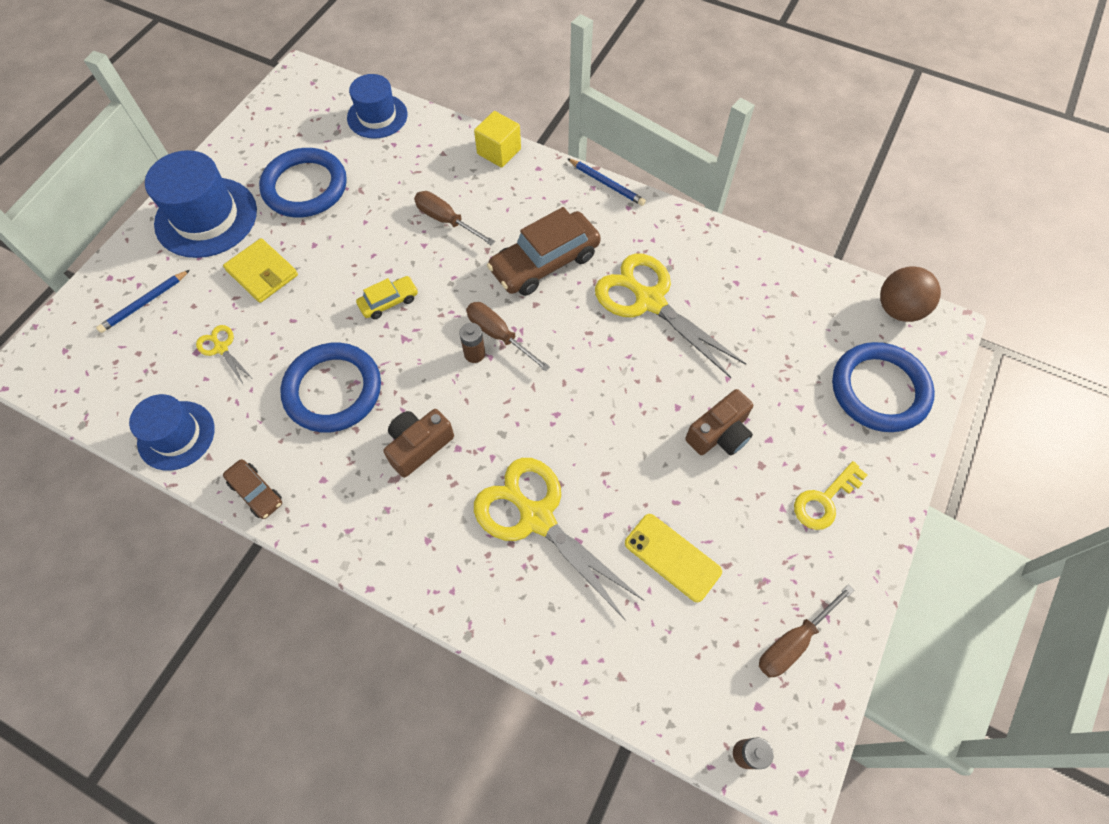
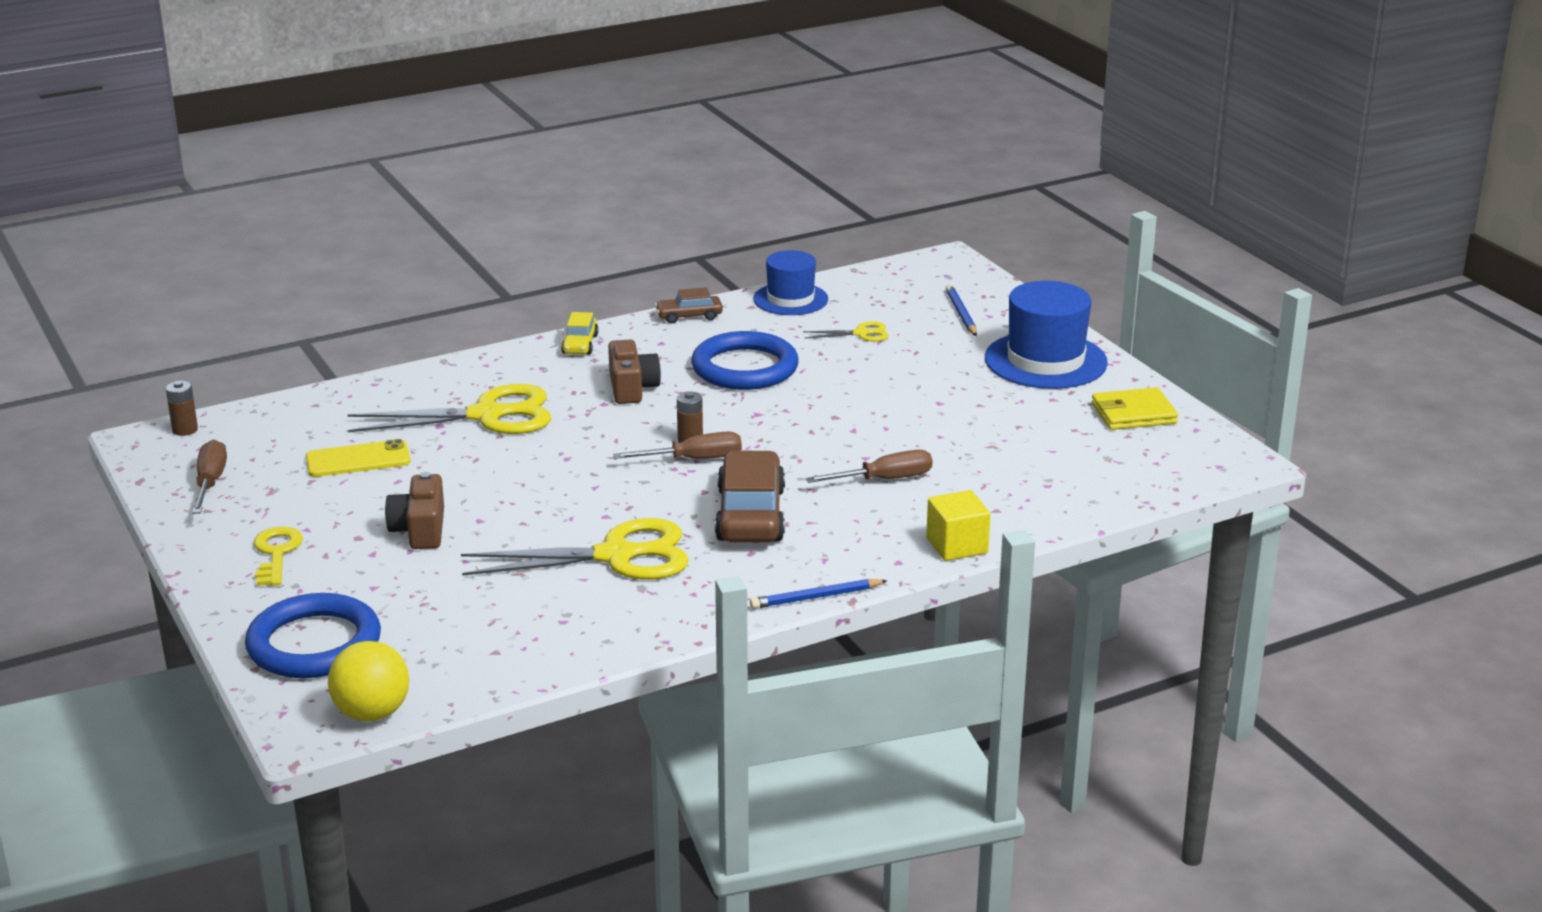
camera: 125 degrees right, 35 degrees down
(262, 273) = (932, 370): yellow wallet -> yellow wallet (1133, 413)
(305, 187) = (1032, 418): blue ring -> none
(377, 116) = (1109, 488): blue hat -> none
(389, 302) = (812, 419): yellow car -> yellow car (580, 344)
(898, 309) = (372, 713): brown ball -> yellow ball

